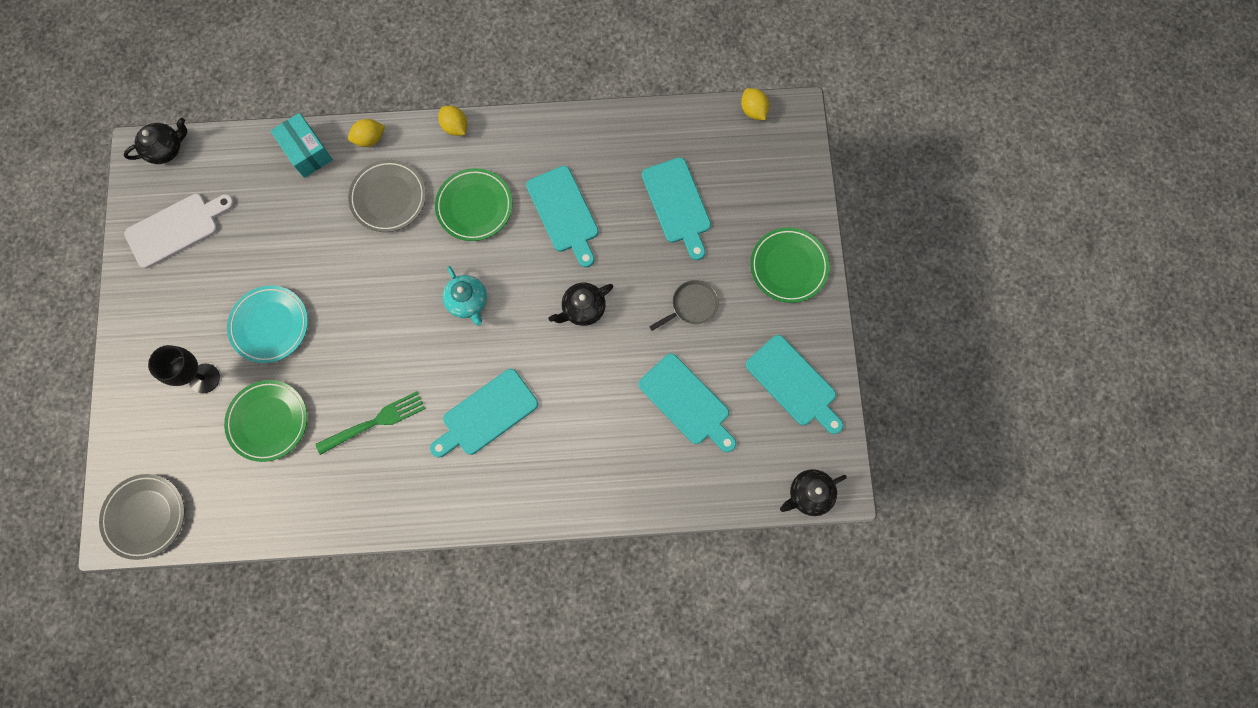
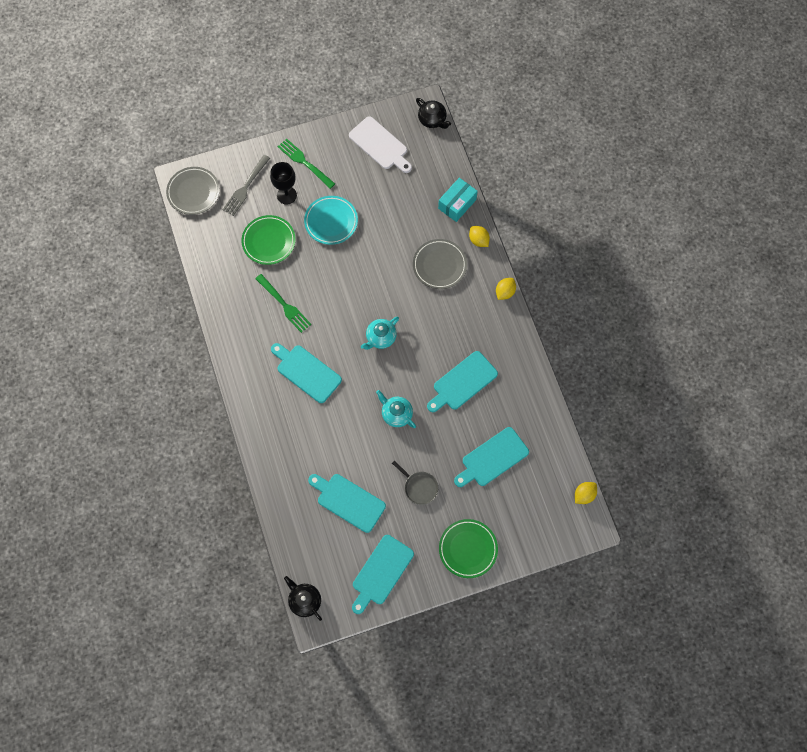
camera: 75 degrees right, 5 degrees down
(162, 340) = (304, 162): none -> green fork
(168, 435) = (245, 187): none -> grey fork
(474, 206) = (450, 322): green plate -> none
(583, 309) = (396, 414): black teapot -> turquoise teapot
(687, 402) = (348, 501): turquoise cutting board -> turquoise cutting board turned 90 degrees clockwise

